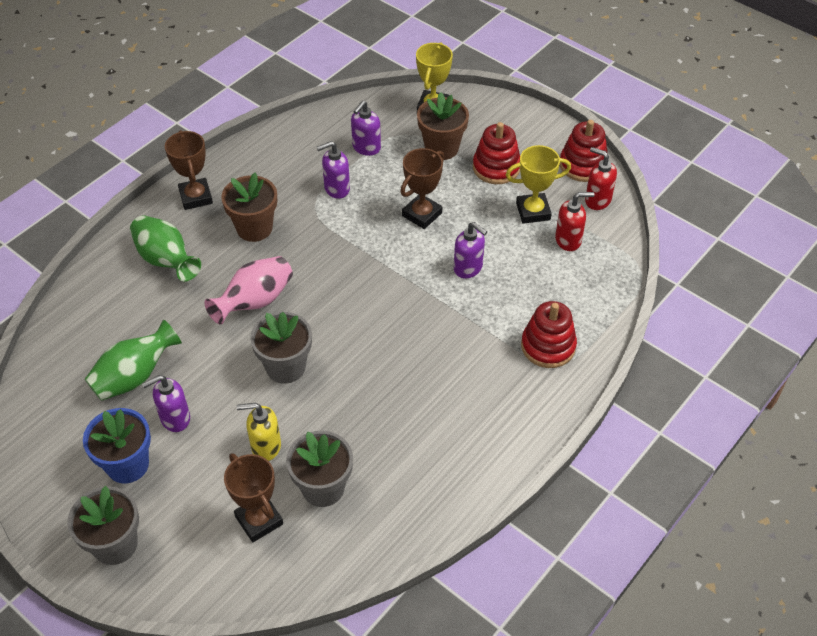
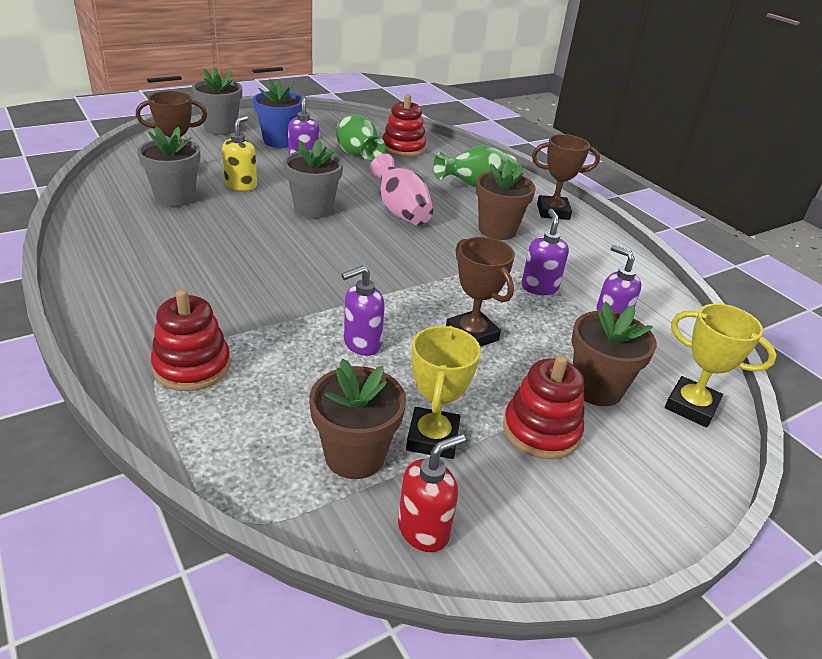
camera: 105 degrees right, 15 degrees down
(568, 240) = (355, 456): red soap dispenser -> brown flower pot
(583, 165) = (518, 545): red stacking toy -> red stacking toy (403, 148)

